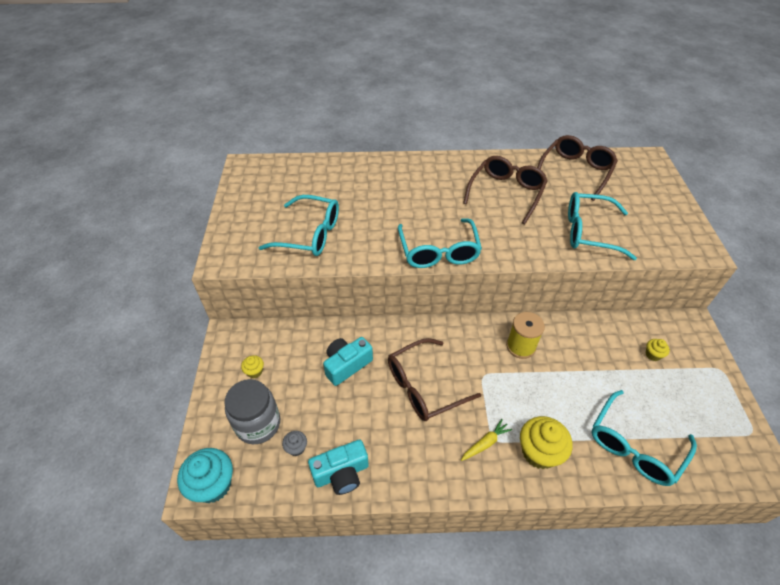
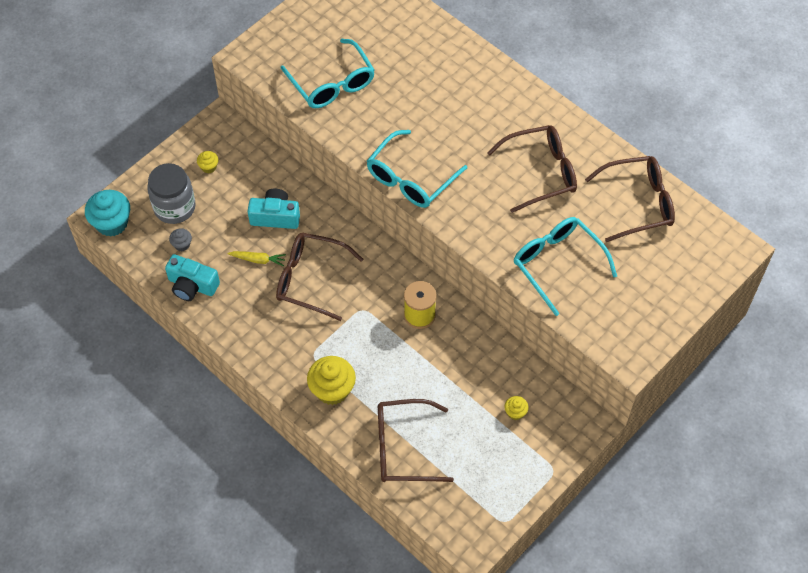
camera: 45 degrees right, 10 degrees up
(485, 443) = (304, 352): yellow carrot -> yellow carrot (258, 260)
(634, 446) = (403, 447): turquoise glasses -> brown glasses

